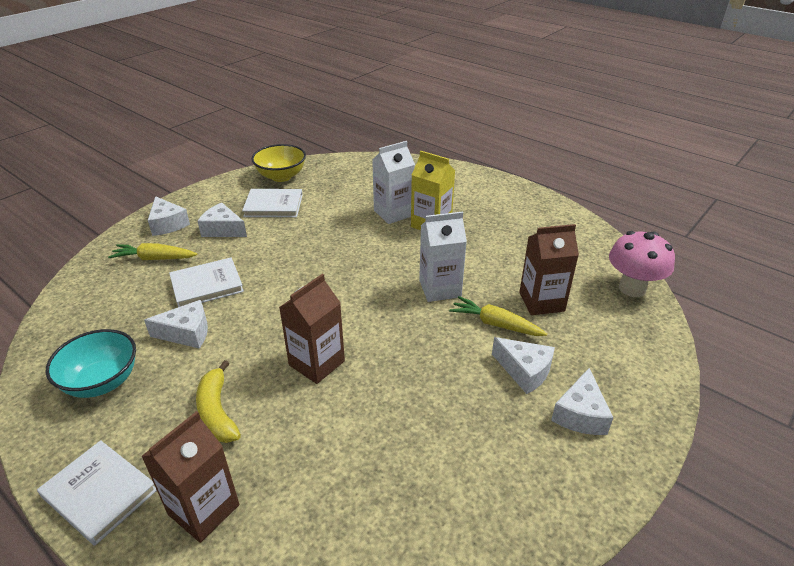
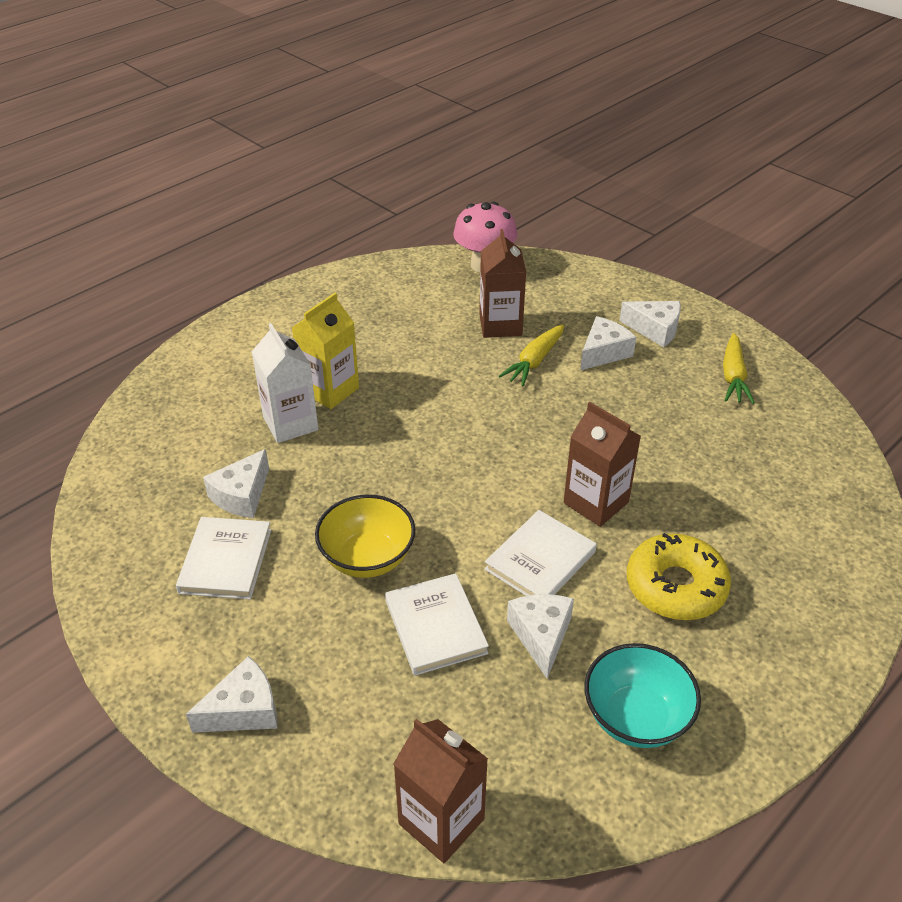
camera: 85 degrees left, 5 degrees up
(99, 493) = (800, 677): white book -> white book (540, 561)
(154, 259) = (352, 710): yellow carrot -> yellow carrot (733, 376)
(204, 509) = (800, 583): brown carton -> brown carton (441, 821)
(217, 411) = (675, 586): yellow banana -> yellow donut
(223, 230) = (284, 623): white cheese -> white cheese (242, 495)
(281, 176) = (125, 555): yellow bowl -> yellow bowl (367, 558)
(440, 288) = (470, 395): white carton -> none

